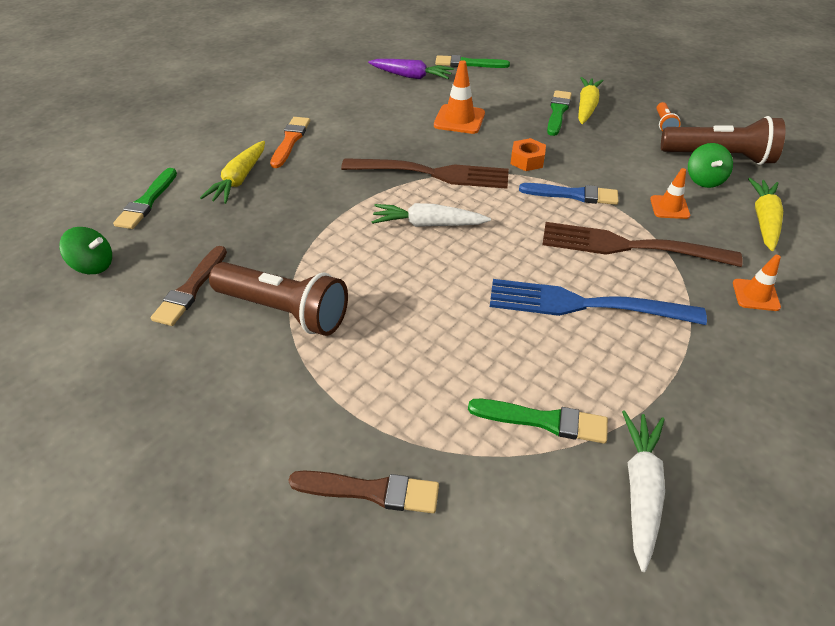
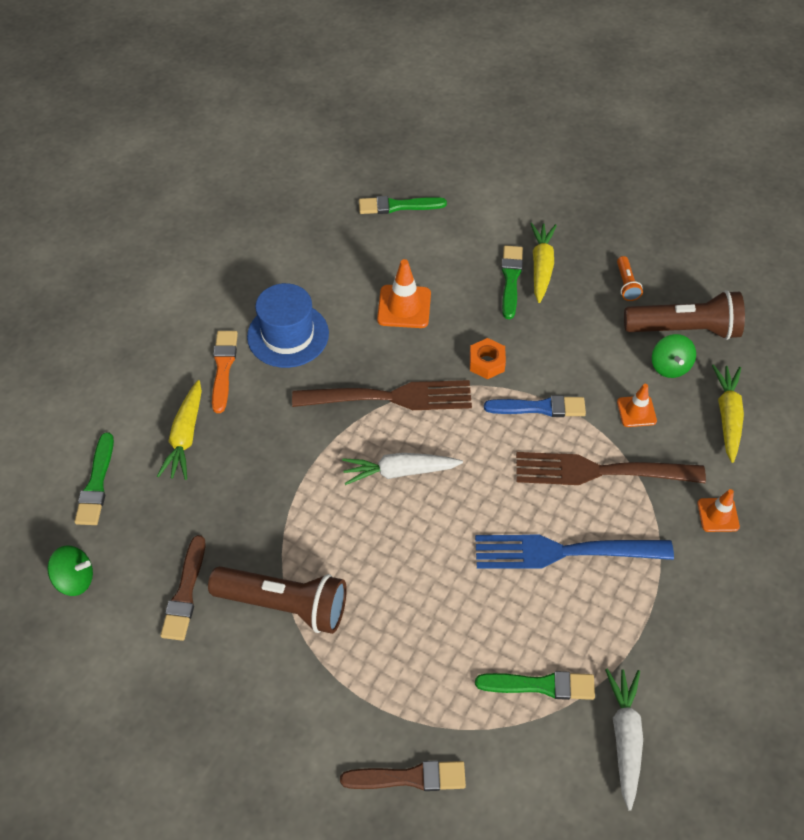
camera: 10 degrees left, 10 degrees up
(353, 127) = (288, 335): none -> blue hat
(411, 76) = (335, 238): purple carrot -> none

